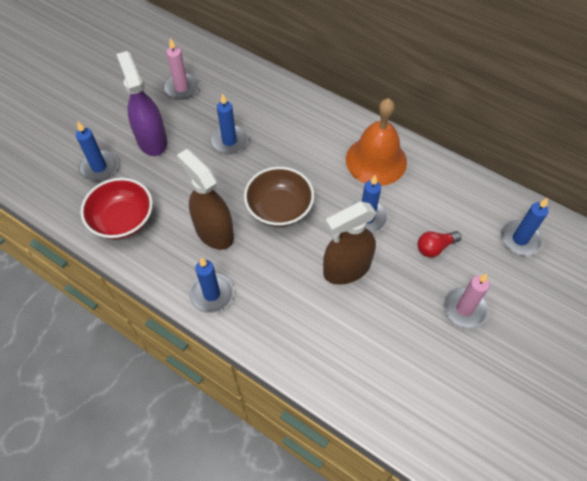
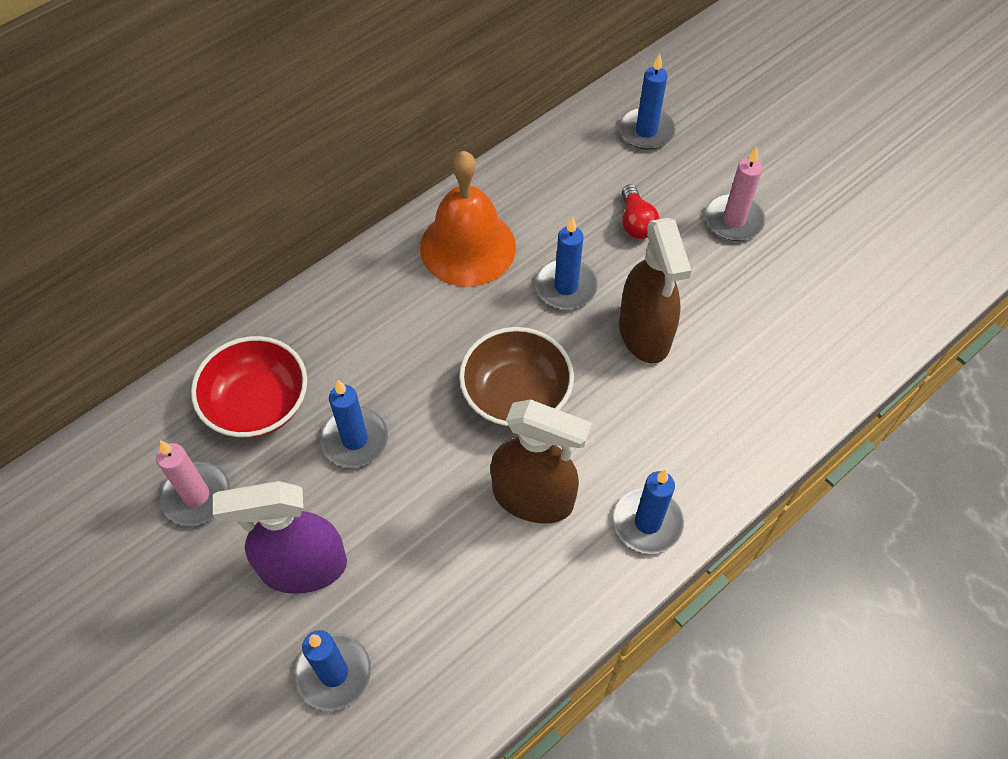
camera: 75 degrees left, 0 degrees up
(122, 220) = (468, 643): red bowl -> red bowl (257, 404)
(214, 231) = (533, 498): brown spray bottle -> brown spray bottle turned 135 degrees counterclockwise

